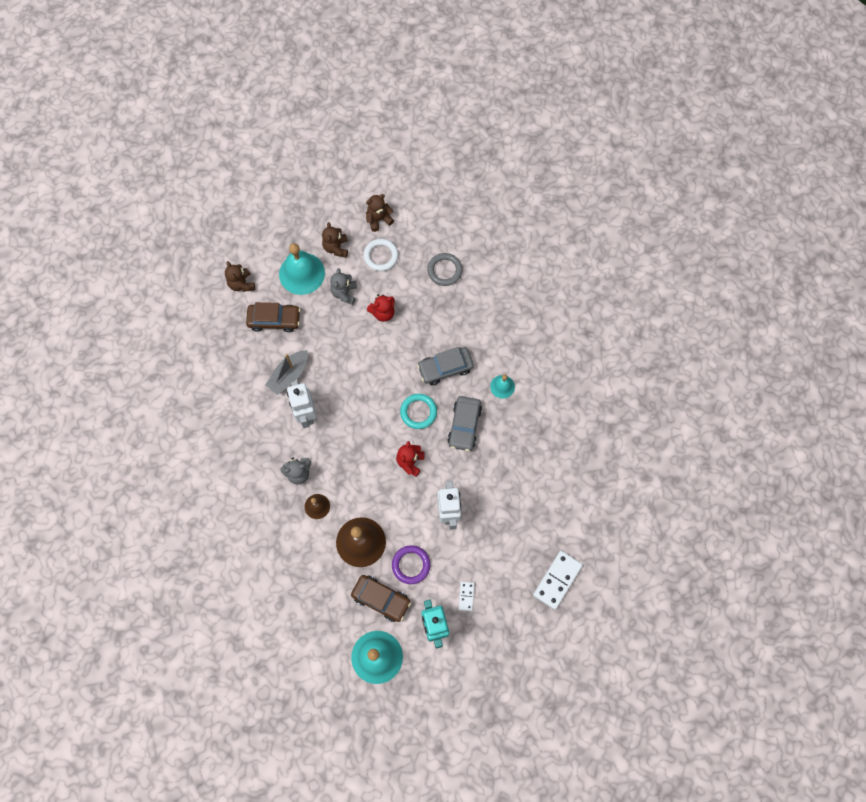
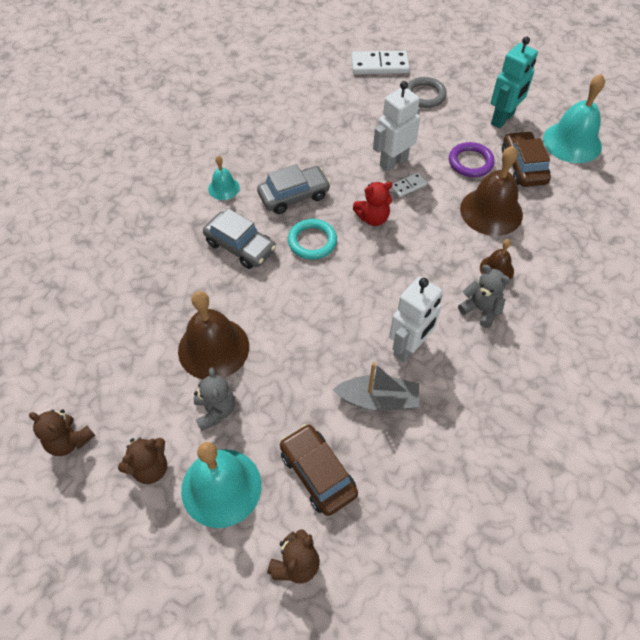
camera: 125 degrees left, 15 degrees down
(344, 293) = (215, 410): grey teddy bear -> grey teddy bear turned 75 degrees counterclockwise
(381, 256) = (129, 401): white ring -> none
(383, 313) = (213, 348): red teddy bear -> brown bell
(444, 270) = (108, 317): grey ring -> grey ring (424, 95)
(466, 596) = (455, 112): white domino -> white domino (408, 186)

